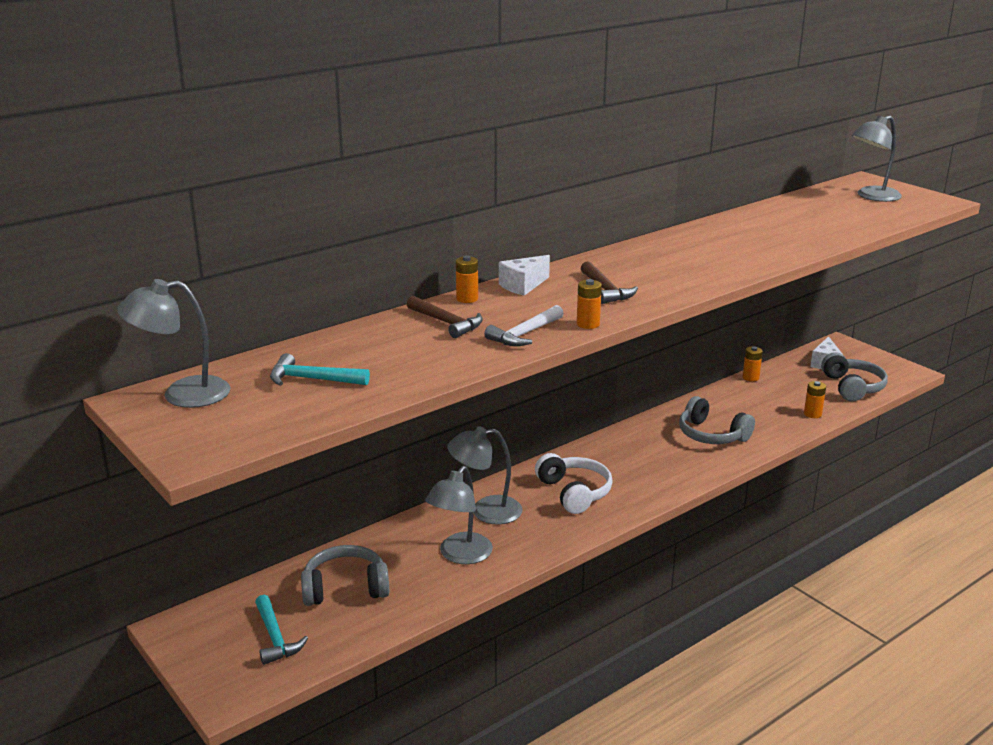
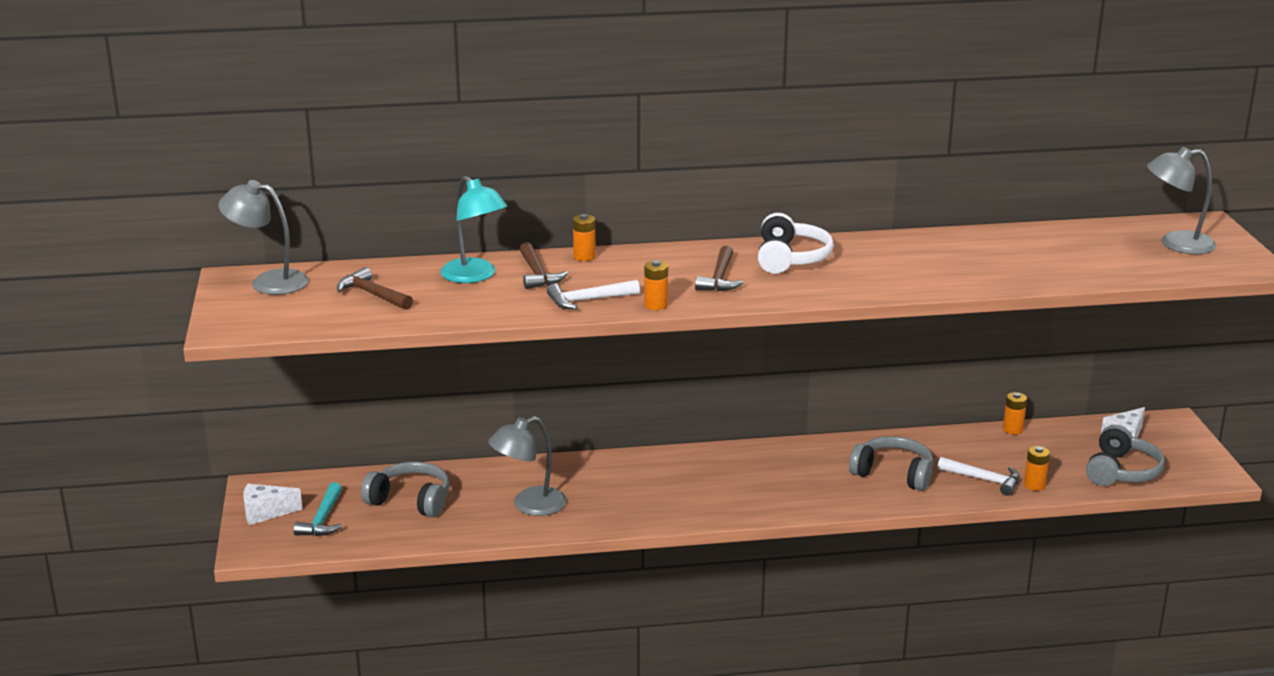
camera: 30 degrees right, 0 degrees up
(312, 379) = (373, 294): turquoise hammer -> brown hammer
(391, 338) = (475, 276): none -> turquoise lamp
(486, 511) = (591, 476): grey lamp -> none
(523, 285) = (650, 256): white cheese -> white cheese (265, 512)
(574, 492) = (690, 485): white headphones -> white headphones (790, 258)
(711, 435) = (893, 474): grey headphones -> grey headphones turned 135 degrees clockwise
(776, 420) = (984, 480): none -> white hammer

